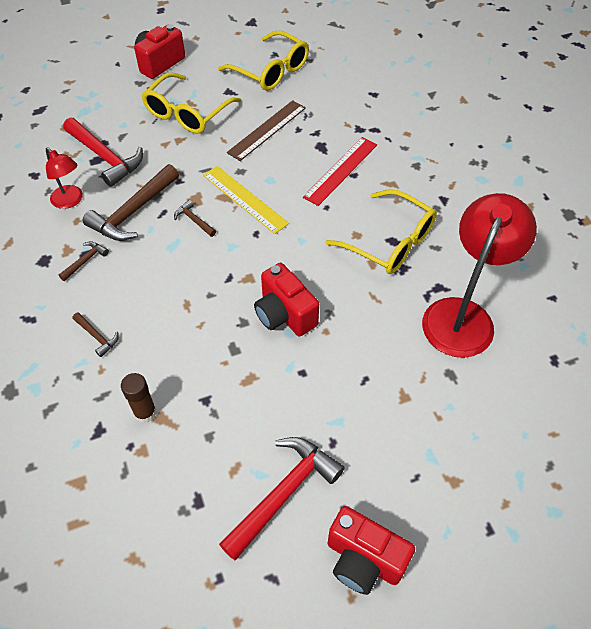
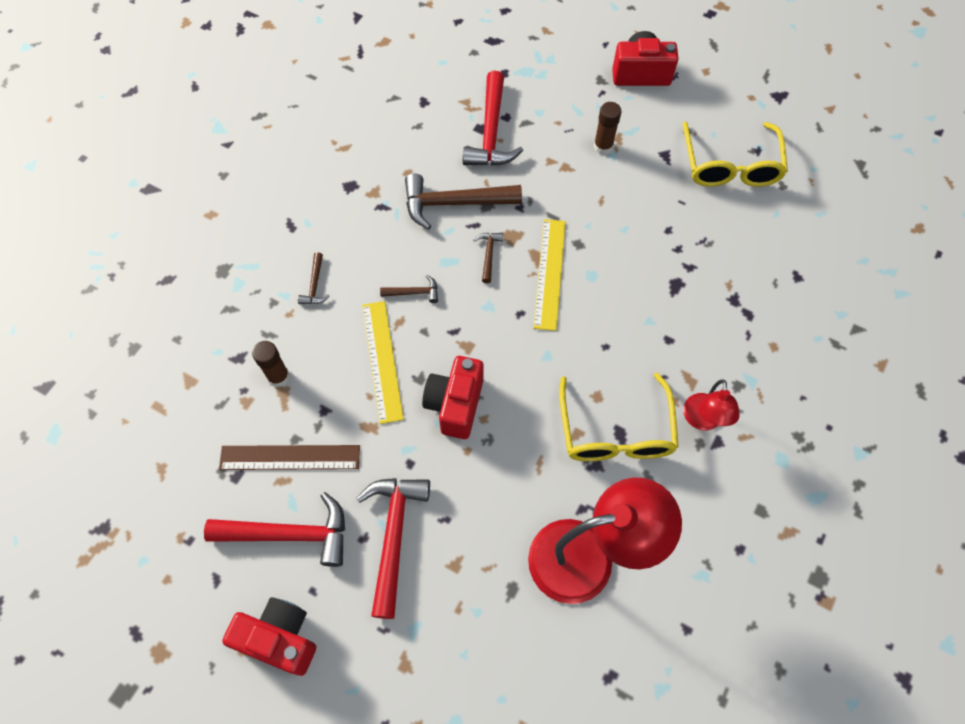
camera: 50 degrees right, 10 degrees up
(70, 201) = (422, 150): red lamp -> red lamp (702, 420)
(85, 261) = (375, 214): brown hammer -> brown hammer (414, 292)
(187, 113) = (603, 146): yellow glasses -> brown glue stick
(205, 335) = (382, 361): none -> yellow ruler
(267, 130) = (650, 224): brown ruler -> brown ruler (290, 457)
(341, 170) = (662, 324): red ruler -> none
(349, 421) = (393, 536): none -> red hammer
(363, 559) = (280, 638): red camera -> red camera turned 120 degrees clockwise

